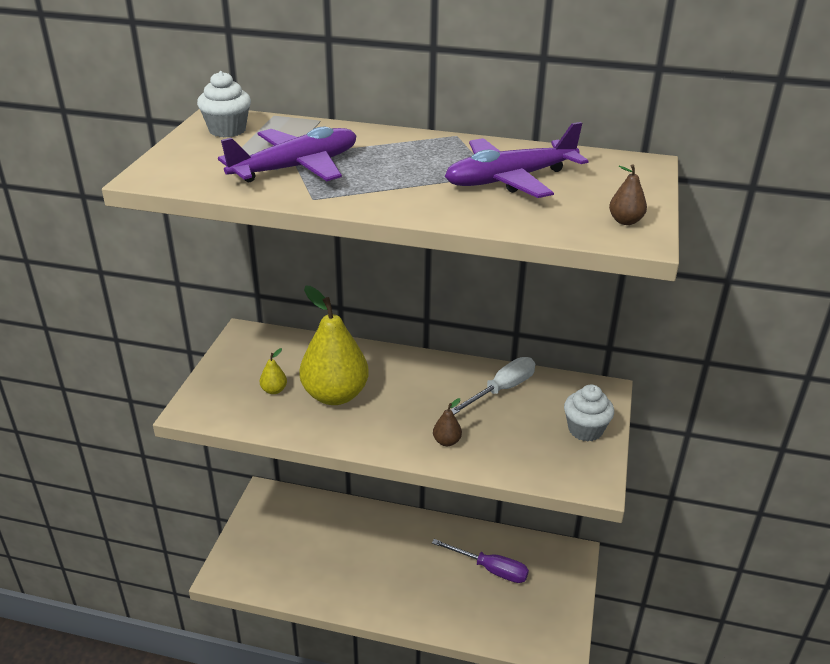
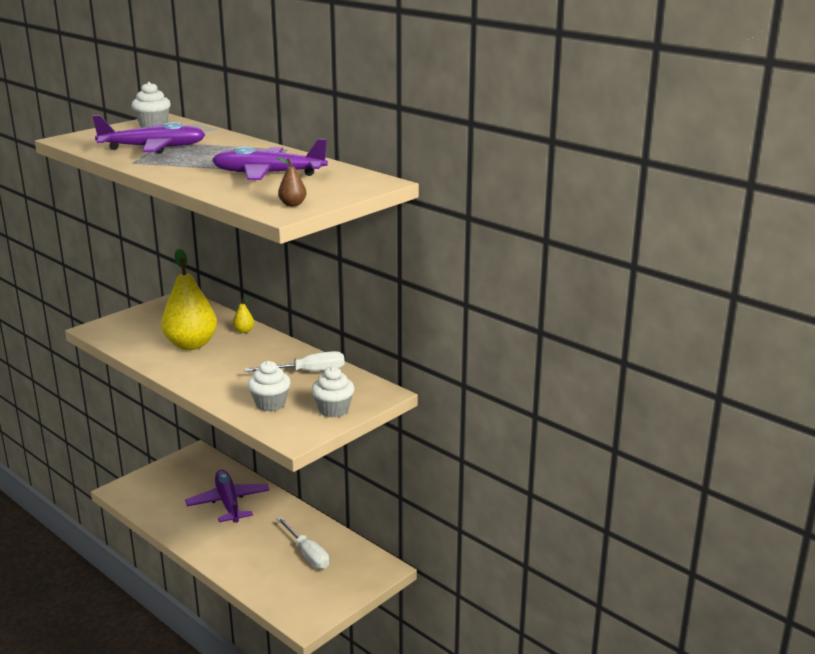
camera: 30 degrees right, 10 degrees down
(274, 390) = (157, 332): yellow pear -> yellow pear (244, 331)
(357, 542) = (228, 503): none -> purple plane
(446, 441) = (227, 388): brown pear -> none
(490, 569) = (307, 554): purple screwdriver -> white screwdriver
(516, 446) = (270, 404): none -> white cupcake

